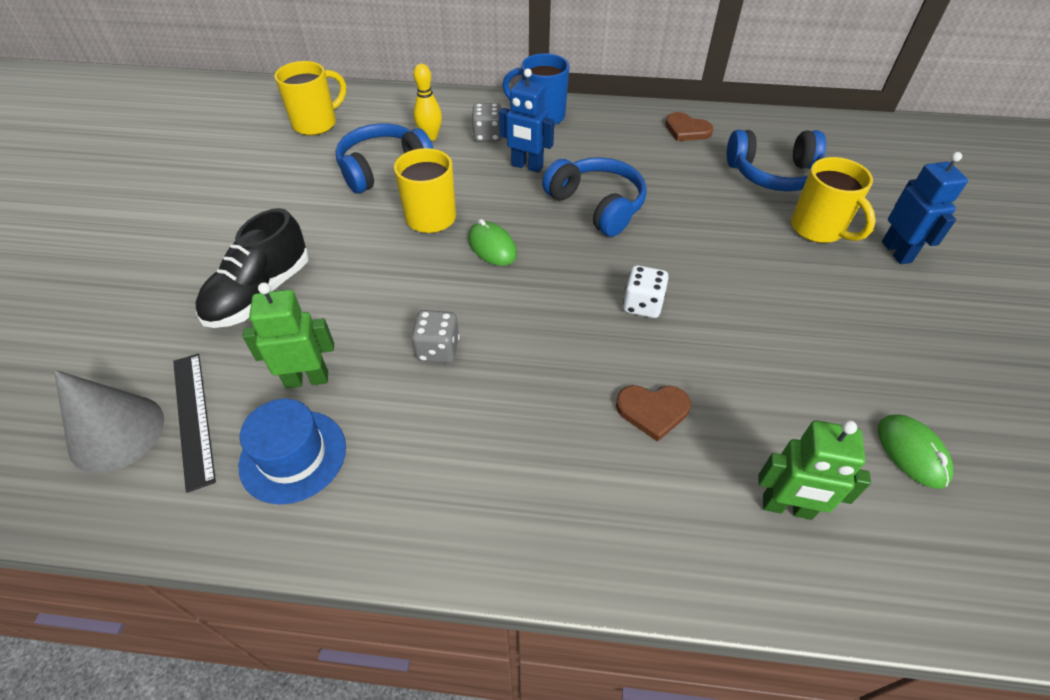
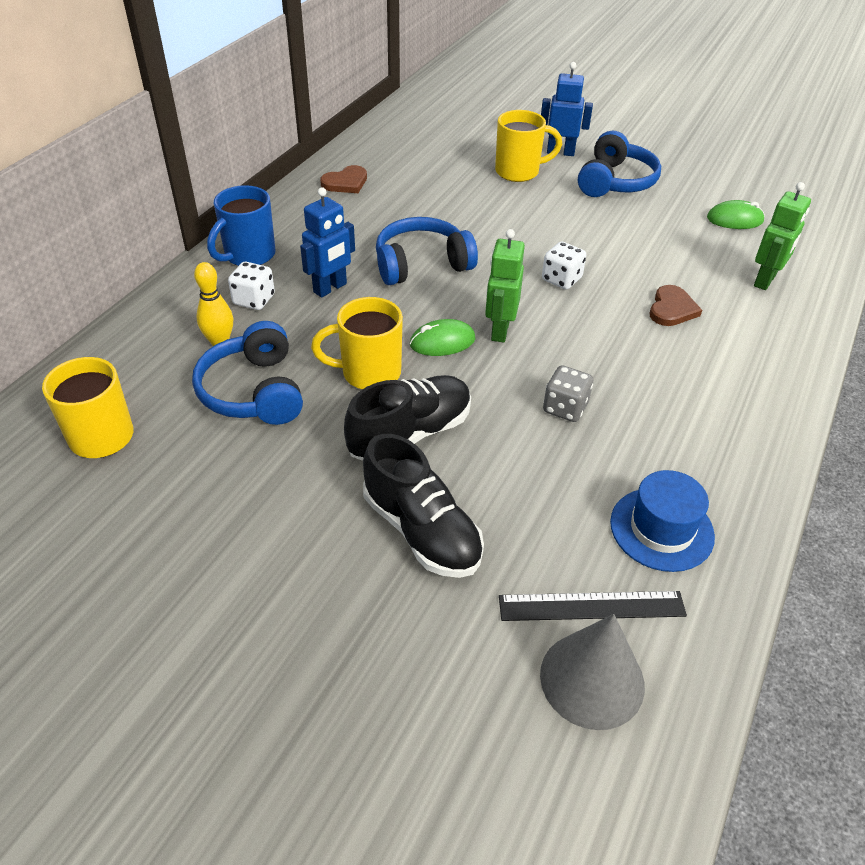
camera: 70 degrees left, 5 degrees down
(307, 379) = (569, 506): green robot -> green robot (499, 330)
(366, 259) = (410, 434): none -> black shoe
(488, 136) = (254, 300): grey dice -> white dice
(773, 174) = (440, 165): blue headphones -> blue headphones (615, 181)

